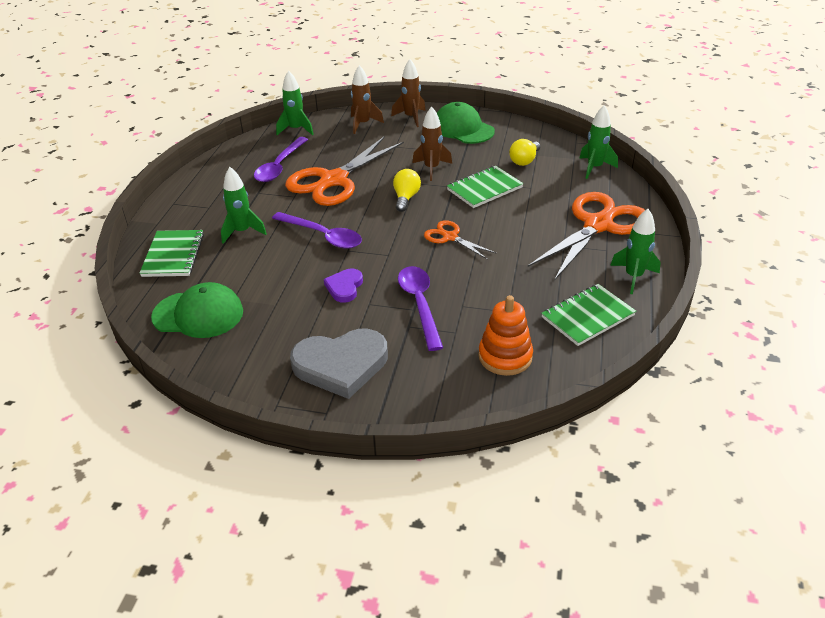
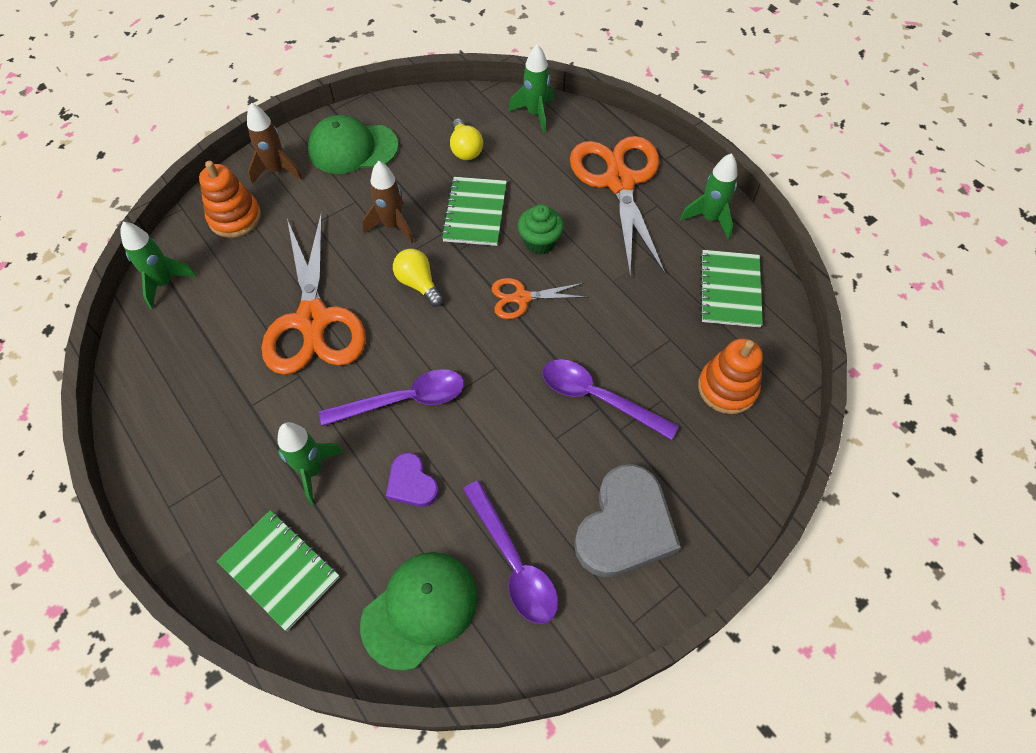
camera: 50 degrees left, 20 degrees up
(279, 166) = (222, 350): purple spoon -> purple spoon (513, 562)
(344, 287) = (510, 441): purple heart -> purple heart (411, 483)
(363, 124) = (235, 217): brown rocket -> orange stacking toy
(501, 221) = (540, 242): none -> green cupcake

